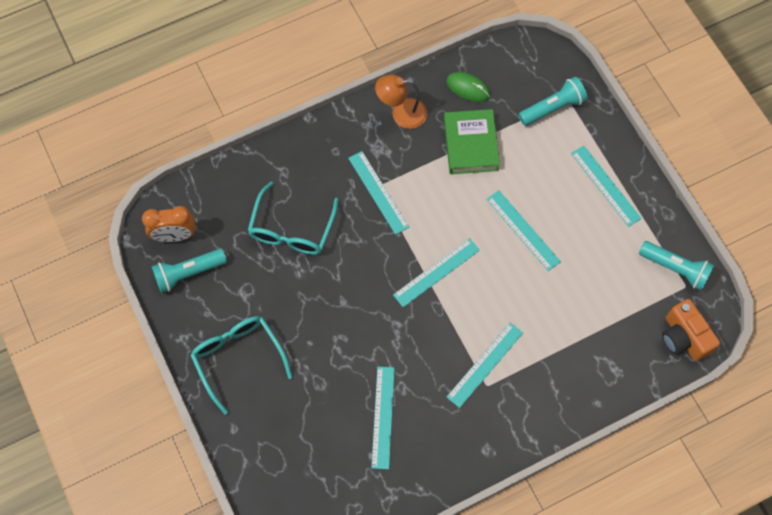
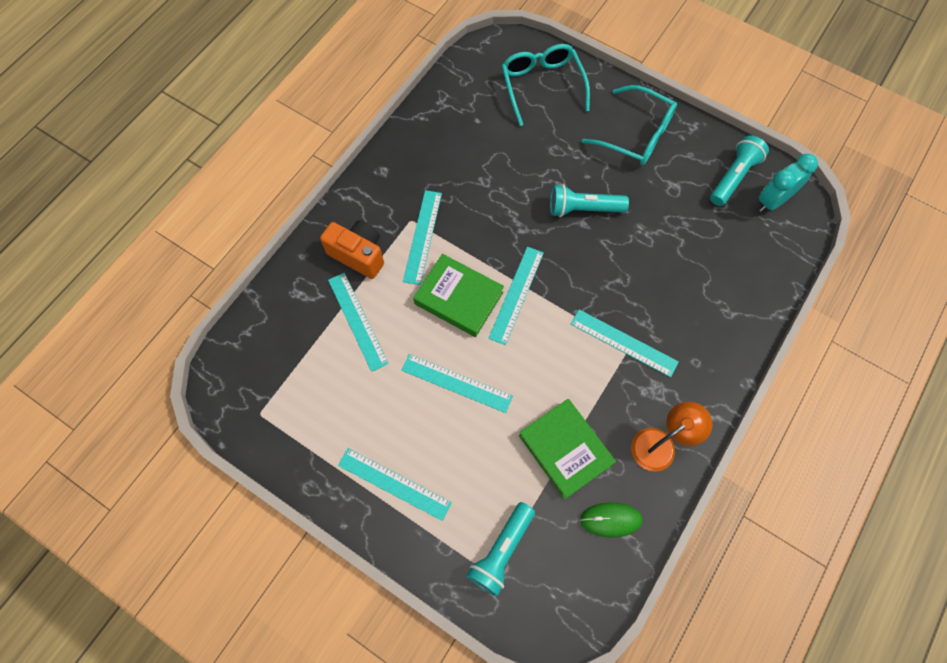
camera: 150 degrees right, 0 degrees up
(175, 236) = (773, 201): orange clock -> turquoise clock
(292, 229) = (677, 262): turquoise glasses -> turquoise glasses (542, 86)
(383, 417) = (485, 152): turquoise ruler -> turquoise ruler (357, 321)
(484, 294) = (458, 298): none -> green book
(675, 269) = (277, 427): turquoise flashlight -> turquoise flashlight (583, 209)
(683, 337) = (242, 359): orange camera -> orange camera (358, 255)

